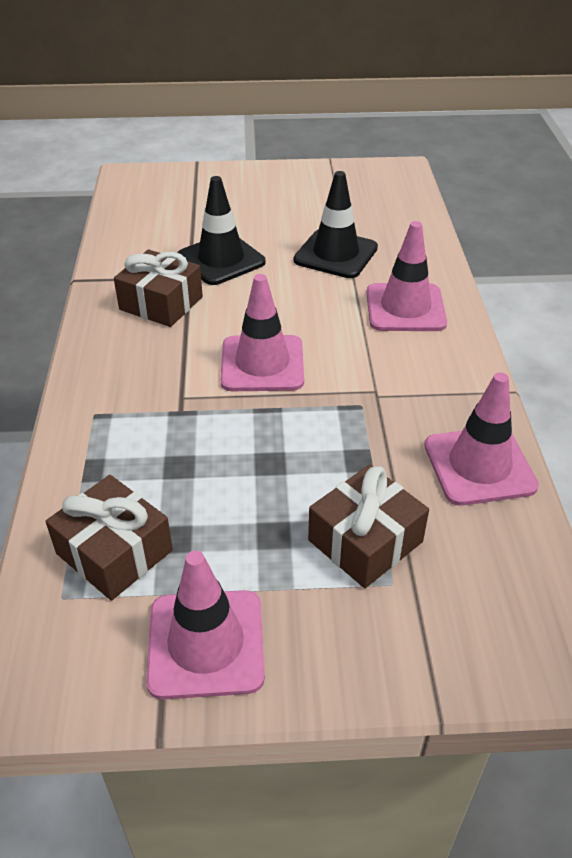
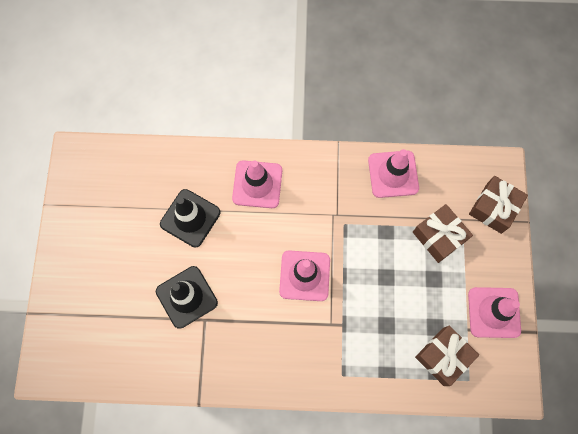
camera: 85 degrees left, 30 degrees up
(161, 303) = (235, 338): brown gift -> brown gift (494, 208)

